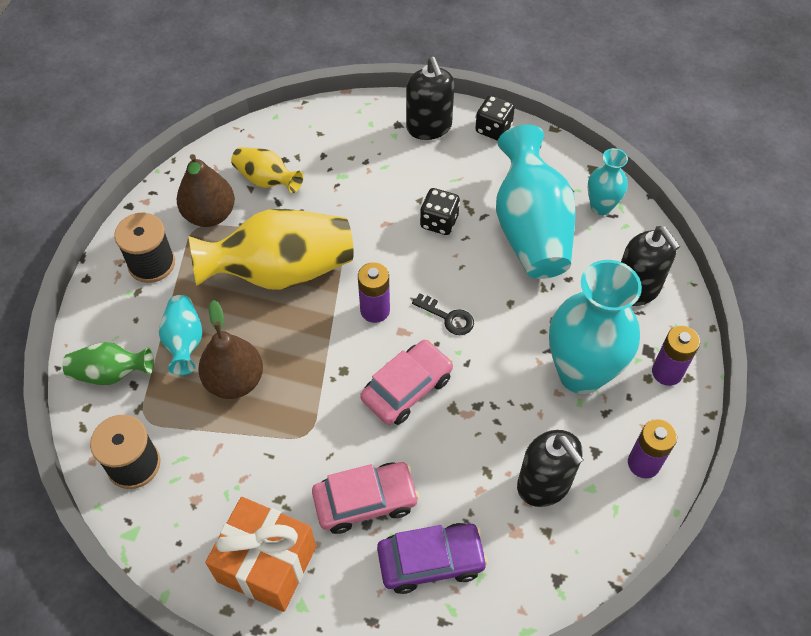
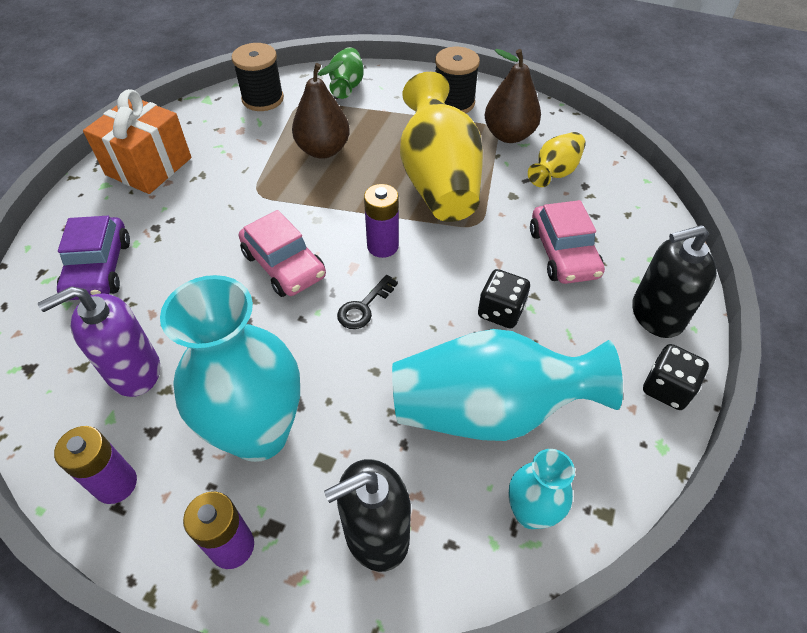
camera: 95 degrees right, 5 degrees down
(184, 342) = (369, 122): turquoise vase -> none
(365, 501) = (177, 227): pink car -> pink car (563, 253)
(544, 484) = (134, 371): black soap dispenser -> purple soap dispenser

